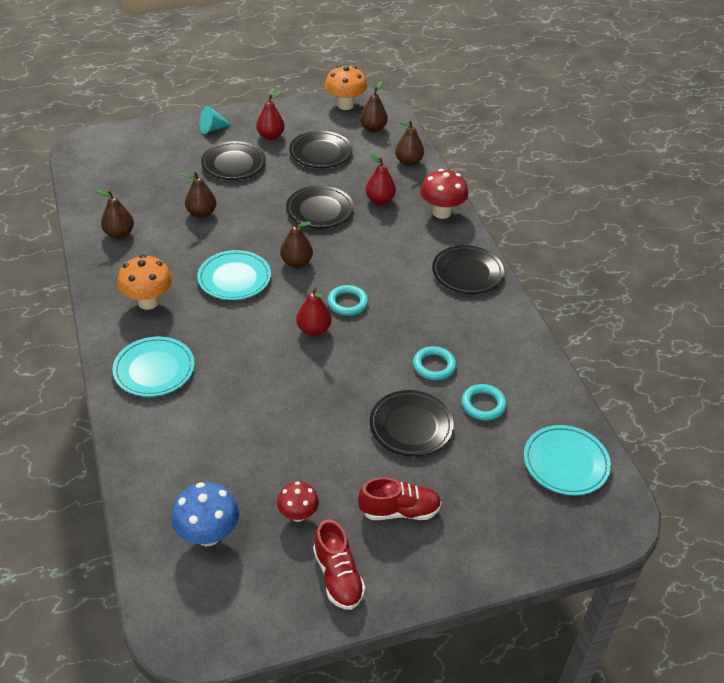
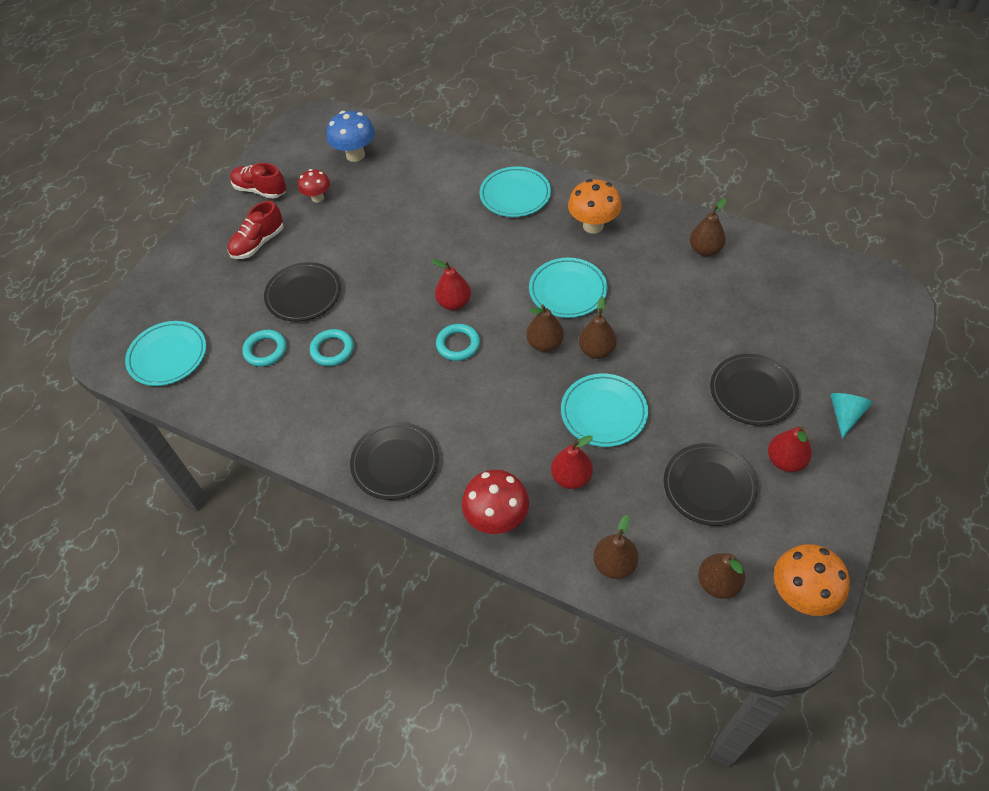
camera: 140 degrees right, 10 degrees up
(201, 213) = (684, 319): brown pear -> brown pear (596, 350)
(320, 210) = (603, 412): black plate -> turquoise plate

